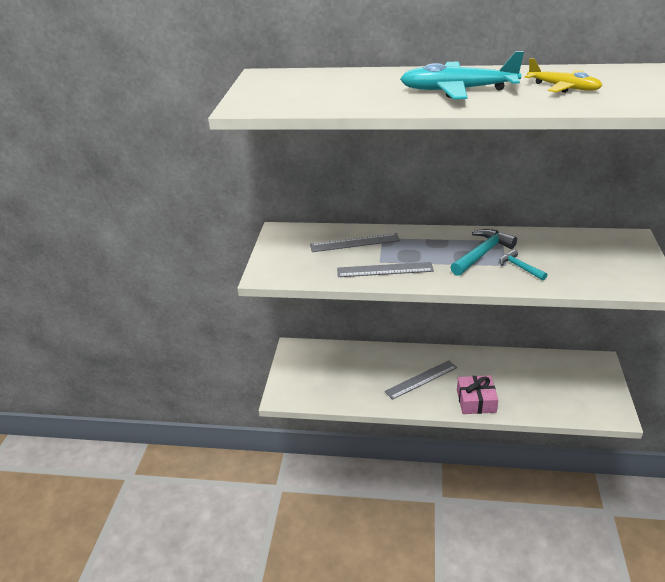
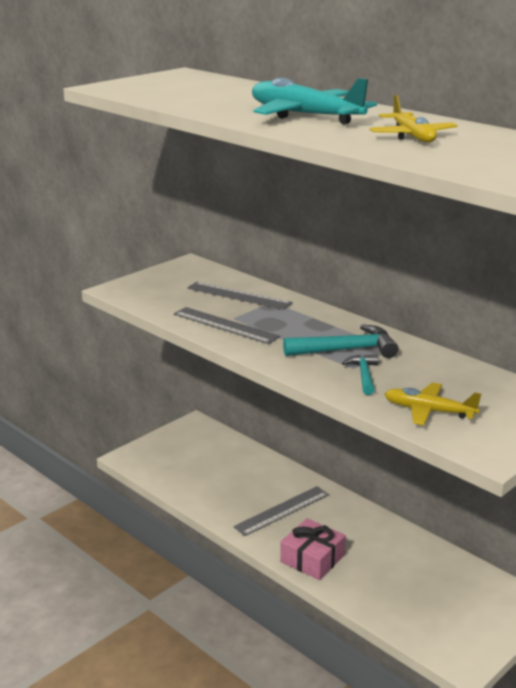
camera: 35 degrees right, 10 degrees down
(421, 379) = (282, 510): grey ruler -> grey ruler turned 45 degrees counterclockwise
(589, 275) = (429, 411): none -> yellow plane

